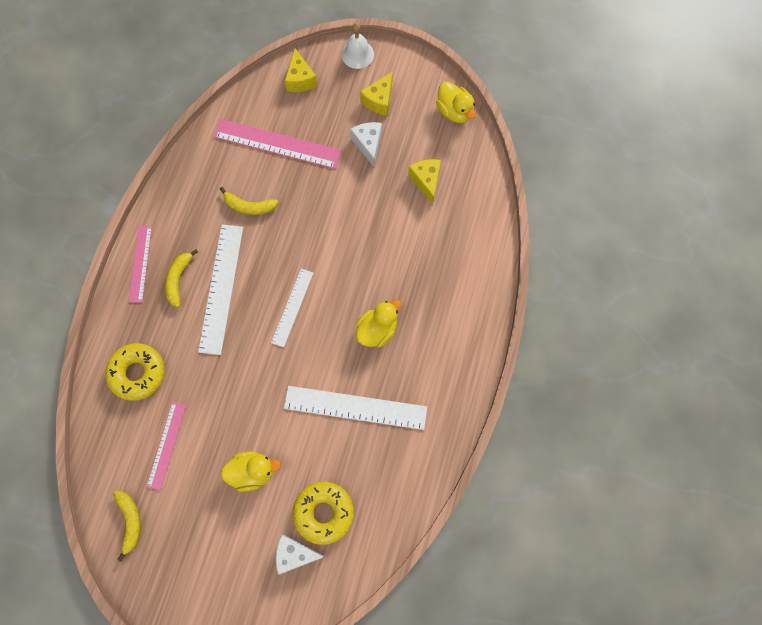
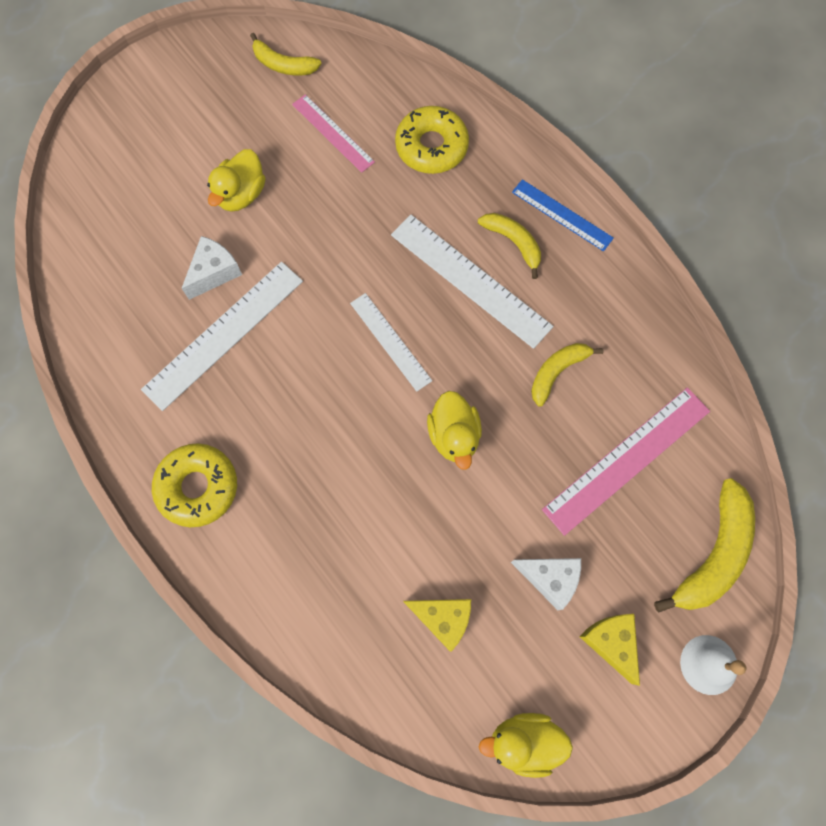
camera: 125 degrees right, 0 degrees up
(140, 263) = (562, 215): pink ruler -> blue ruler
(295, 554) = (130, 185): white cheese -> white cheese (214, 272)
(300, 79) = (712, 554): yellow cheese -> yellow banana
(323, 513) = (145, 235): yellow donut -> yellow donut (198, 487)
(377, 330) = (292, 417): yellow duck -> yellow duck (454, 435)

